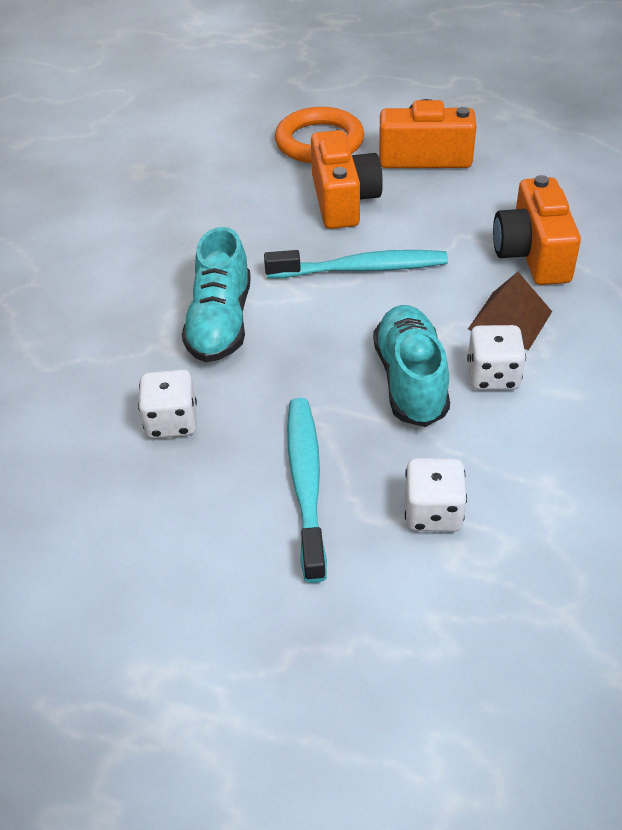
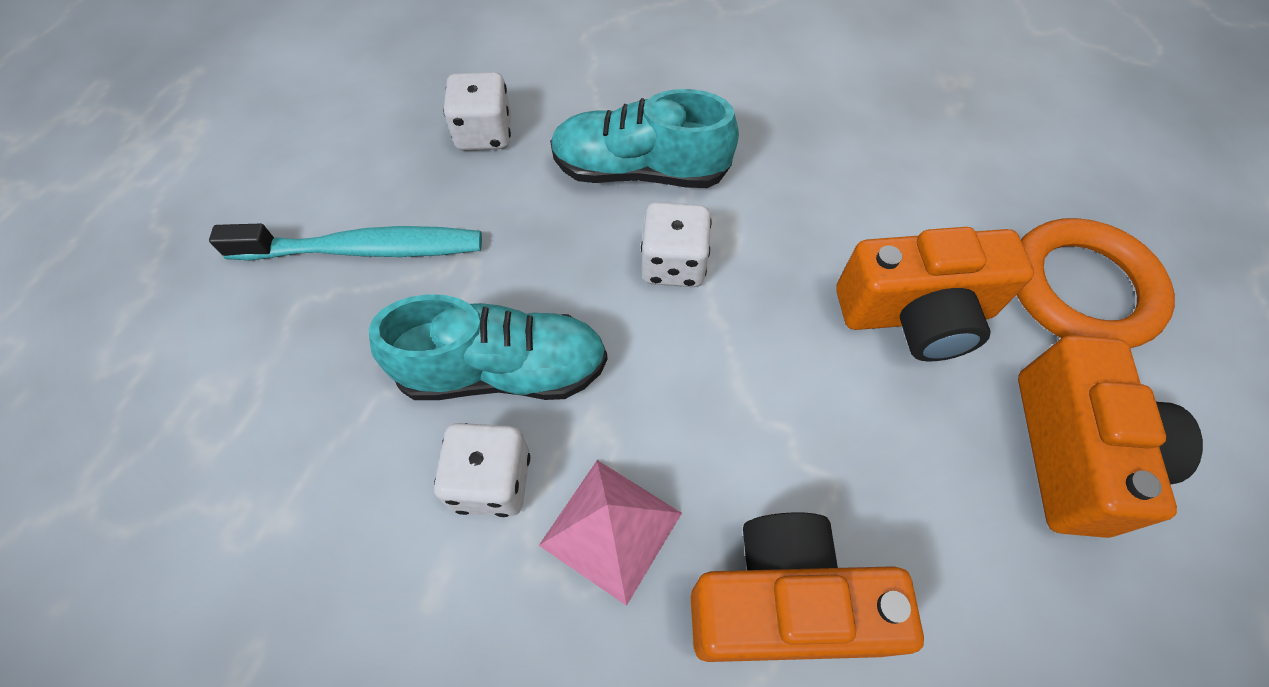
camera: 90 degrees right, 15 degrees up
(361, 269) = (744, 328): turquoise toothbrush -> none
(433, 512) = (279, 373): white dice -> white dice (673, 264)
(510, 320) = (611, 528): brown pyramid -> pink pyramid

